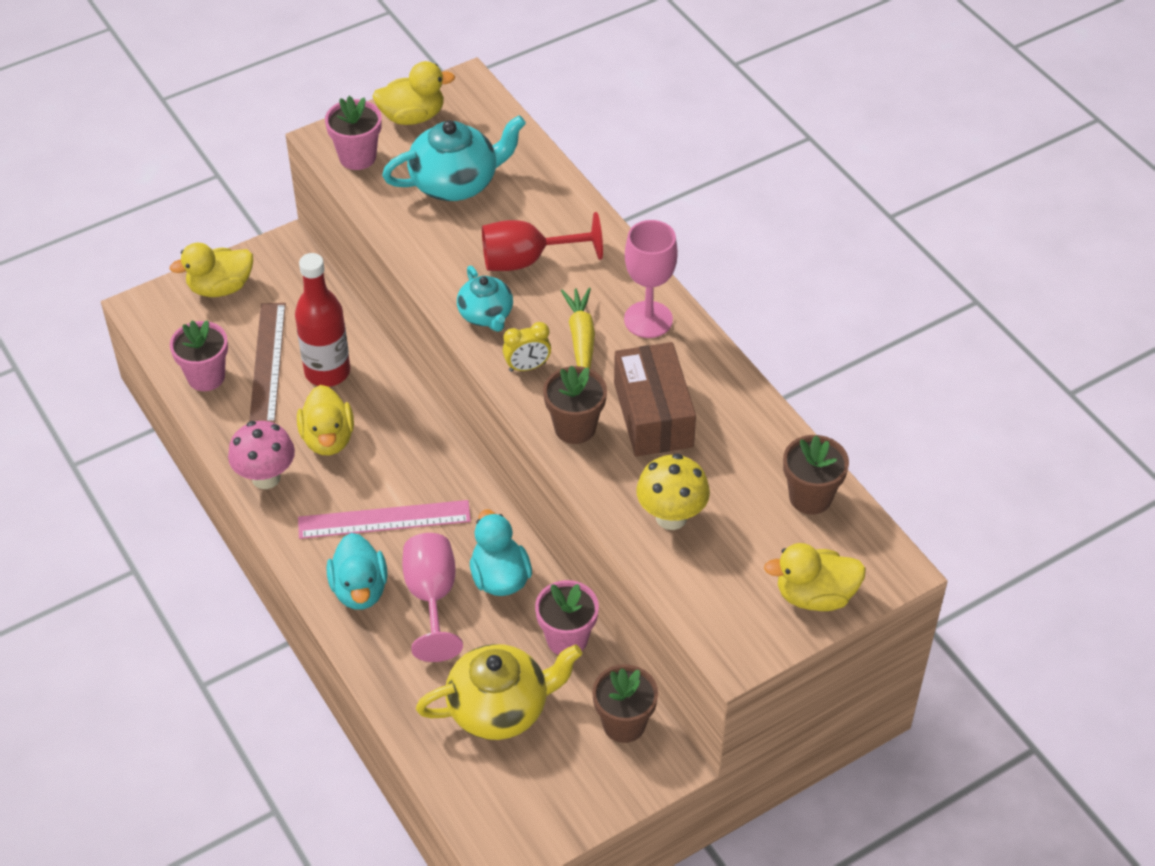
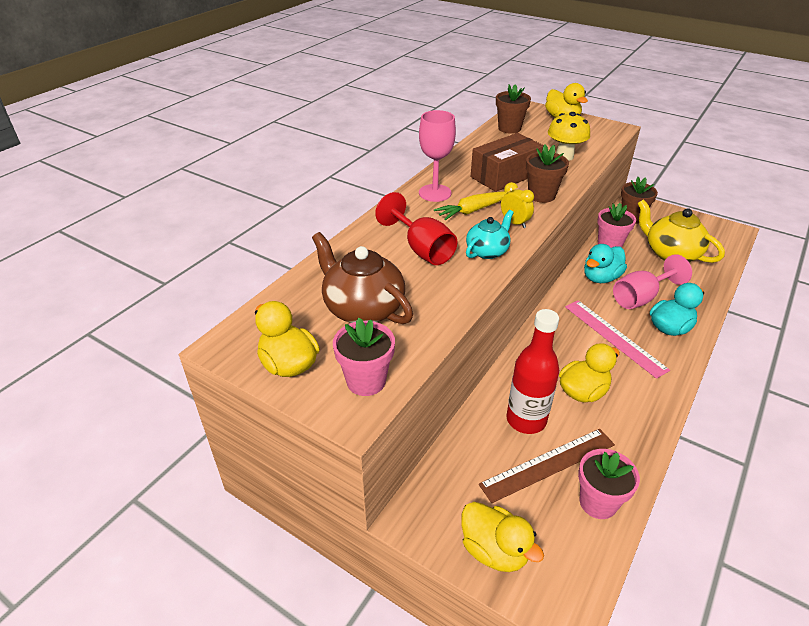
camera: 115 degrees left, 10 degrees down
(266, 478) = (646, 411): pink mushroom -> none
(455, 183) = (362, 308): turquoise teapot -> brown teapot

